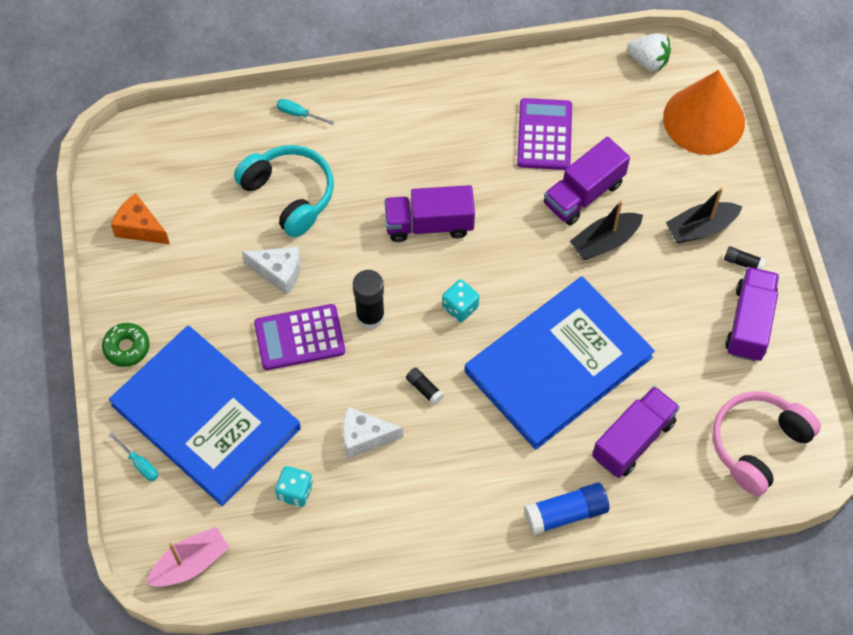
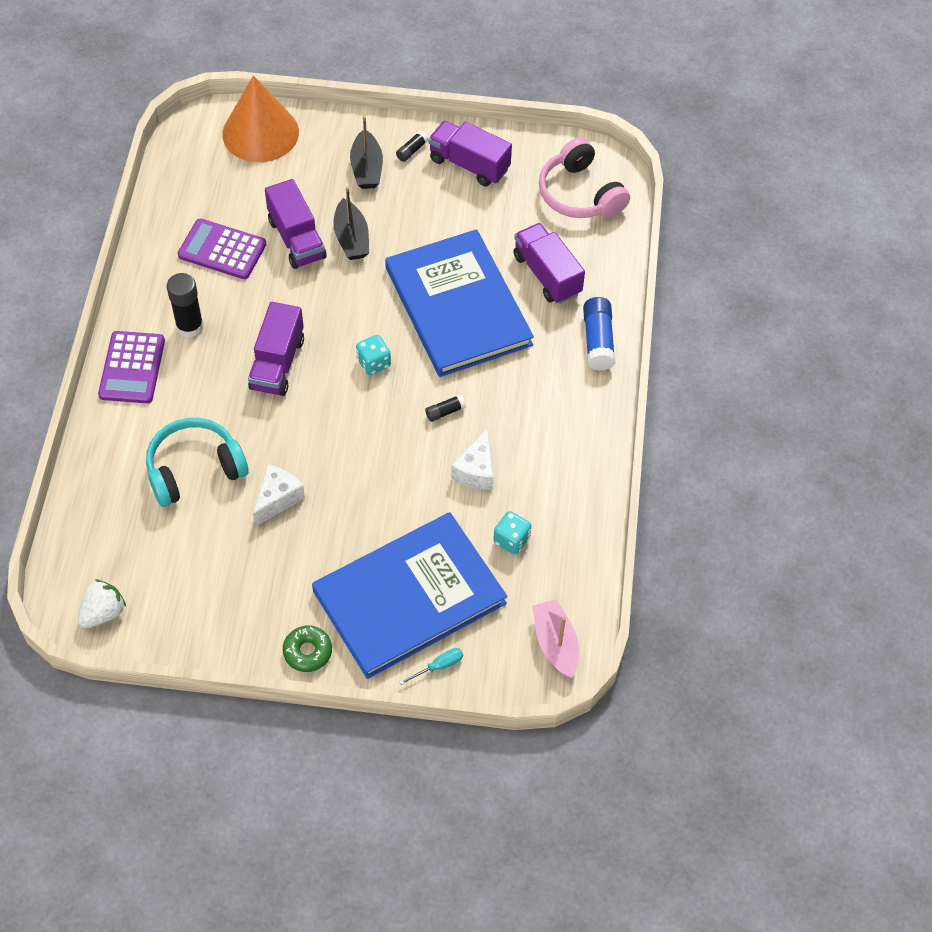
camera: 75 degrees left, 5 degrees down
(140, 228) = (174, 611): orange cheese -> none
(298, 114) = (105, 439): turquoise screwdriver -> none
(299, 338) = (355, 498): purple calculator -> purple calculator (132, 368)
(370, 316) = (355, 435): black glue stick -> black glue stick (189, 326)
(648, 61) = (181, 152): white strawberry -> white strawberry (103, 612)

